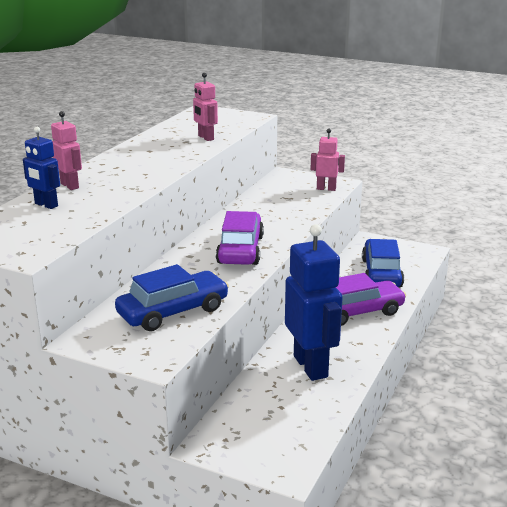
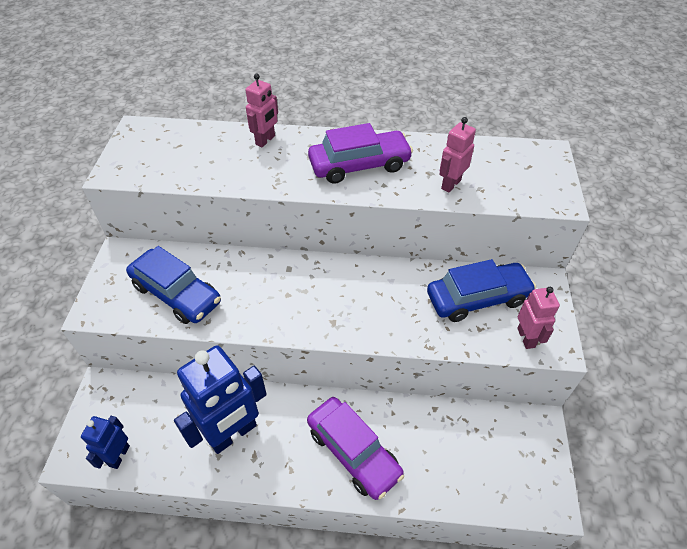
camera: 70 degrees right, 25 degrees up
(46, 205) = (217, 143): blue robot -> blue robot (119, 456)
(240, 250) = (316, 304): purple car -> purple car (359, 165)
(381, 273) = (457, 458): blue car -> blue car (477, 298)

